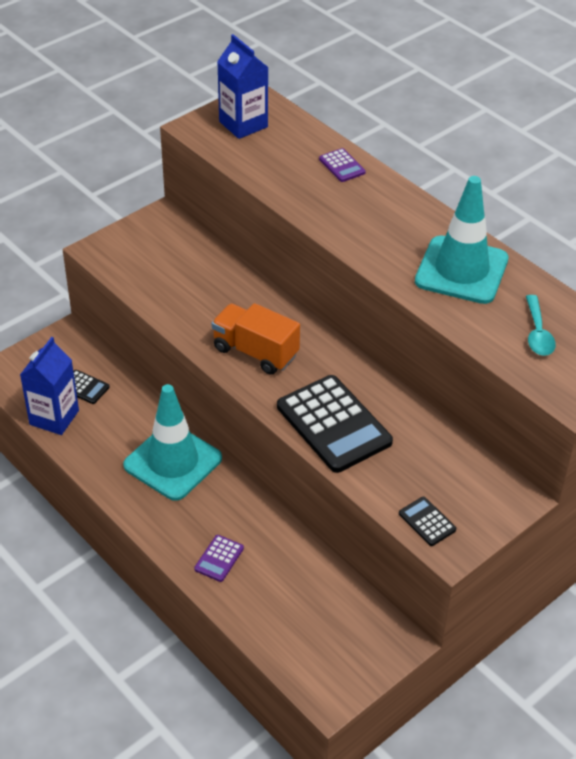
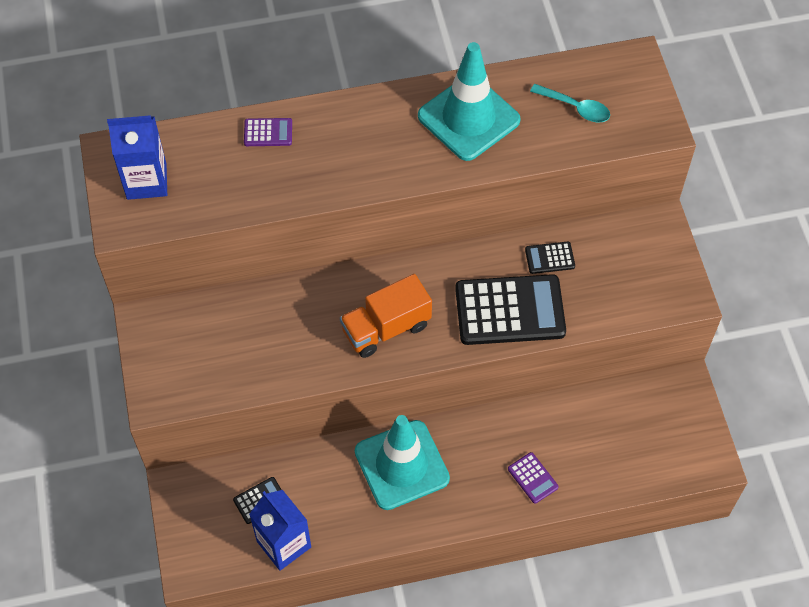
camera: 60 degrees left, 15 degrees up
(427, 522) = (651, 298): black calculator -> black calculator (549, 258)

